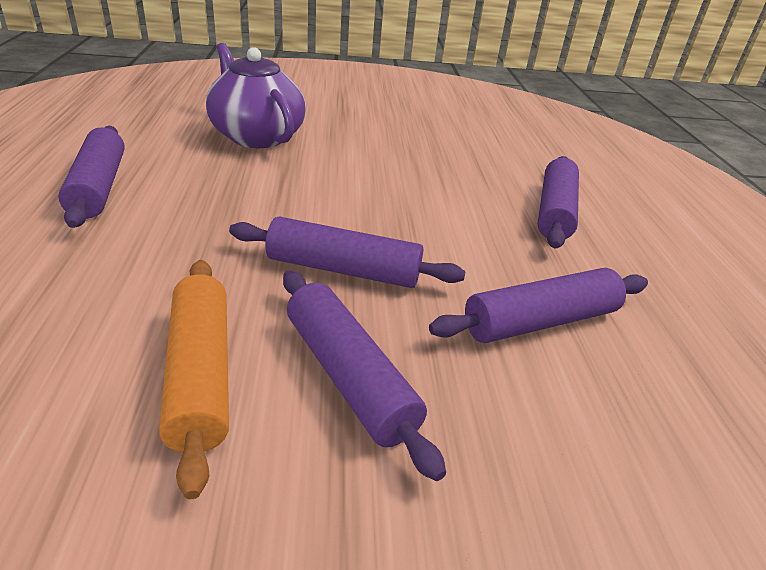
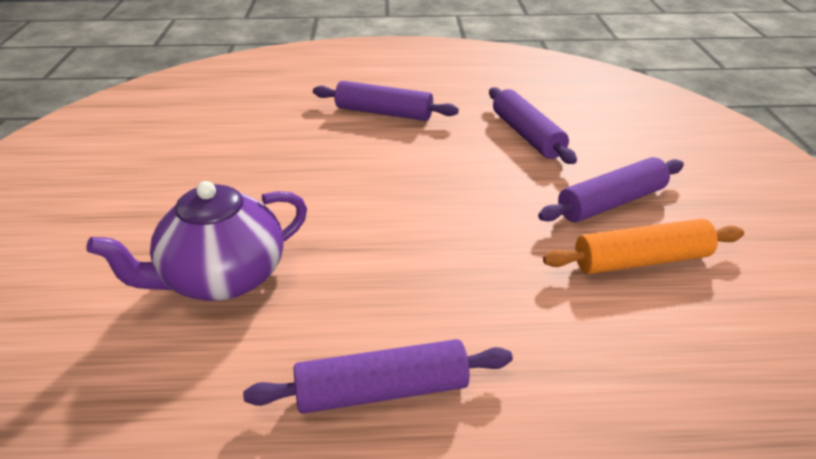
camera: 85 degrees left, 0 degrees up
(343, 269) = (497, 207): purple rolling pin -> none

